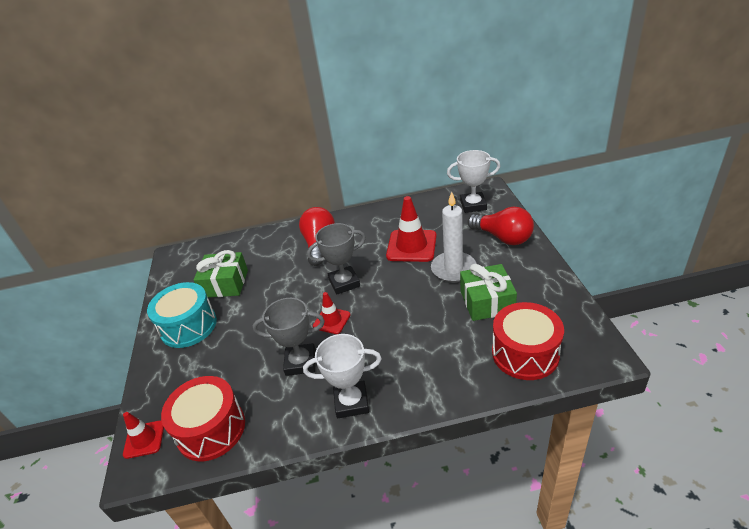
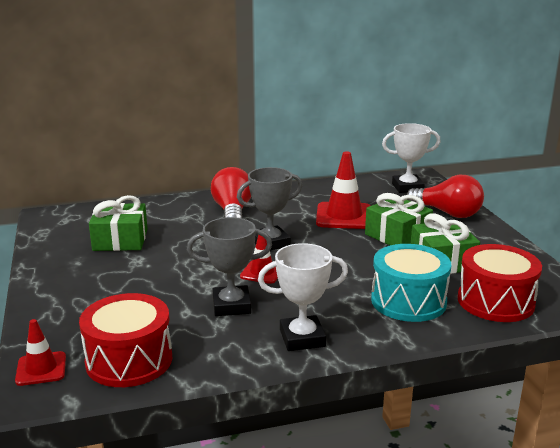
camera: 10 degrees left, 15 degrees down
(188, 326) = (80, 274): turquoise drum -> turquoise drum (408, 301)
(453, 269) = (397, 235): white candle -> green gift

